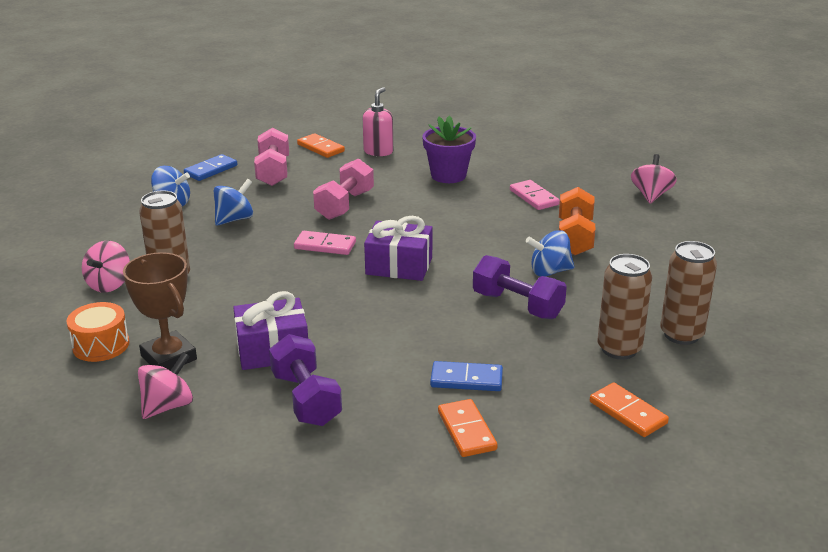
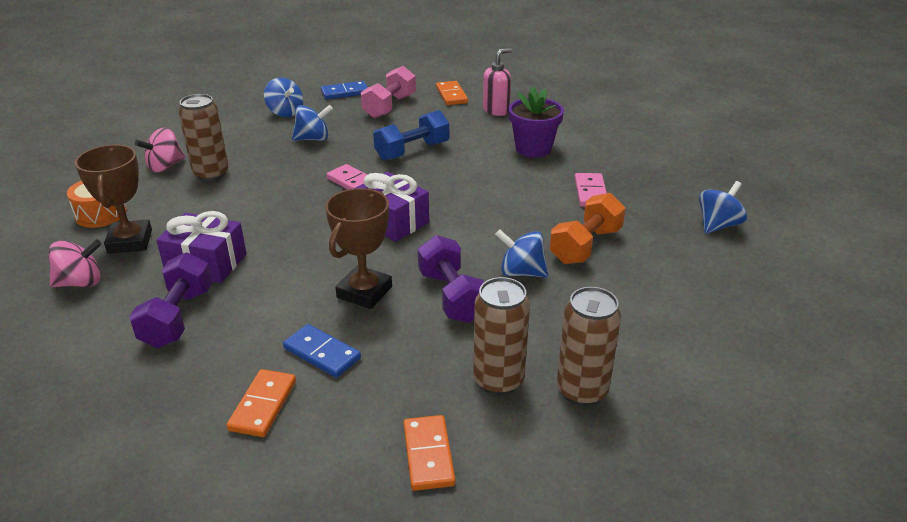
camera: 30 degrees right, 5 degrees up
(344, 205) = (412, 151): pink dumbbell -> blue dumbbell
(444, 325) = (364, 292): none -> brown trophy
(651, 195) = (718, 225): pink spinning top -> blue spinning top

